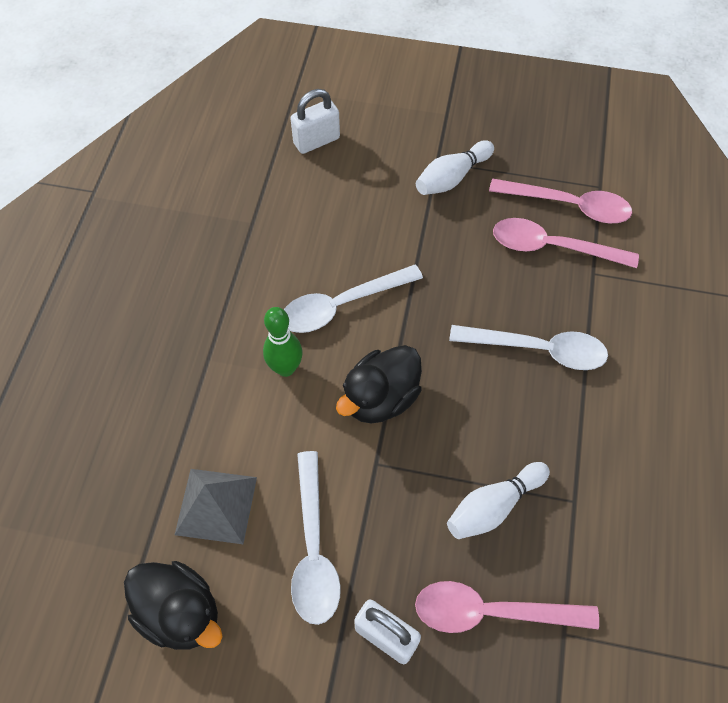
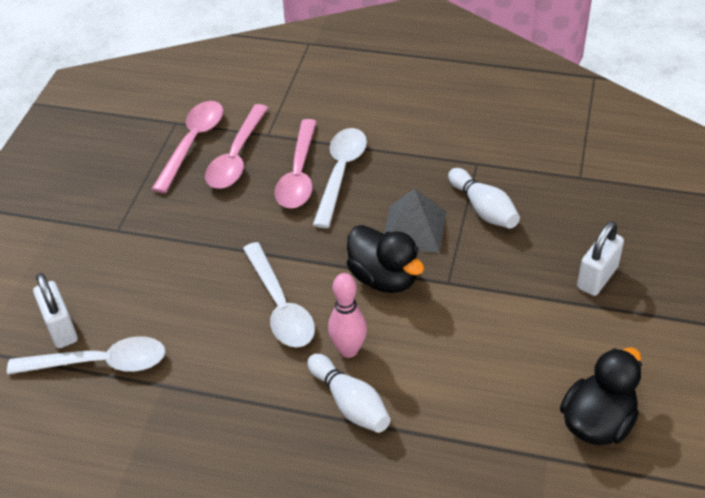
camera: 85 degrees left, 15 degrees down
(216, 505) = (494, 400): grey pyramid -> grey pyramid (414, 228)
(285, 368) = (348, 350): green bowling pin -> pink bowling pin
(313, 549) = (530, 325): white spoon -> white spoon (101, 363)
(452, 178) = (141, 220): white bowling pin -> white bowling pin (350, 403)
(491, 611) = (569, 215): pink spoon -> pink spoon (298, 175)

